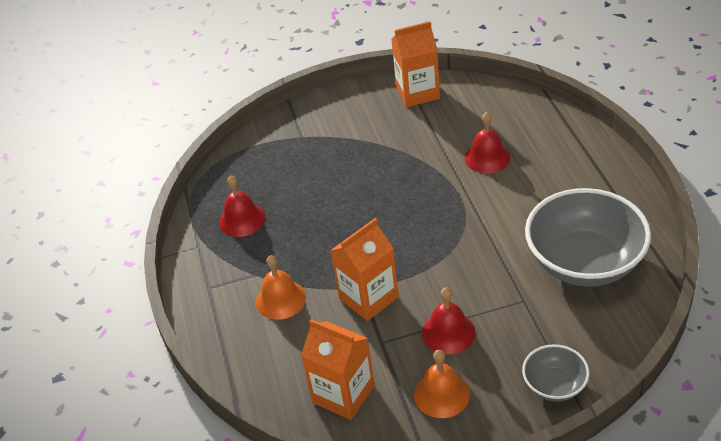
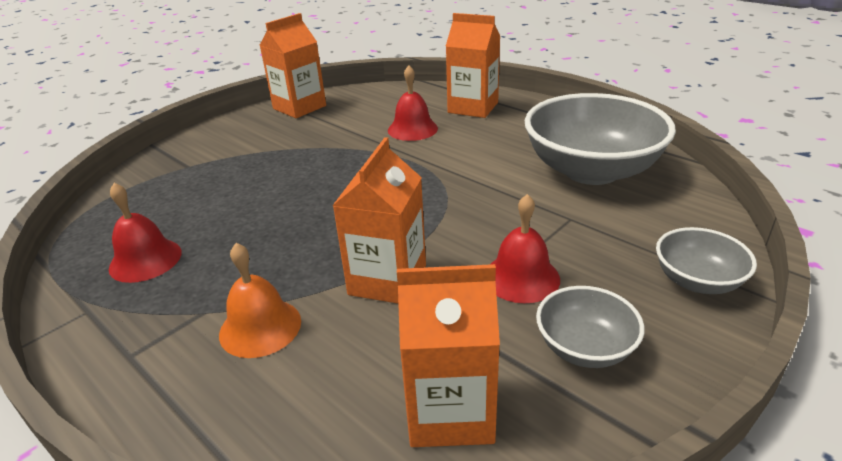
camera: 35 degrees left, 10 degrees down
(441, 394) = (584, 348): orange bell -> grey bowl
(558, 148) = (473, 107): none -> orange carton

